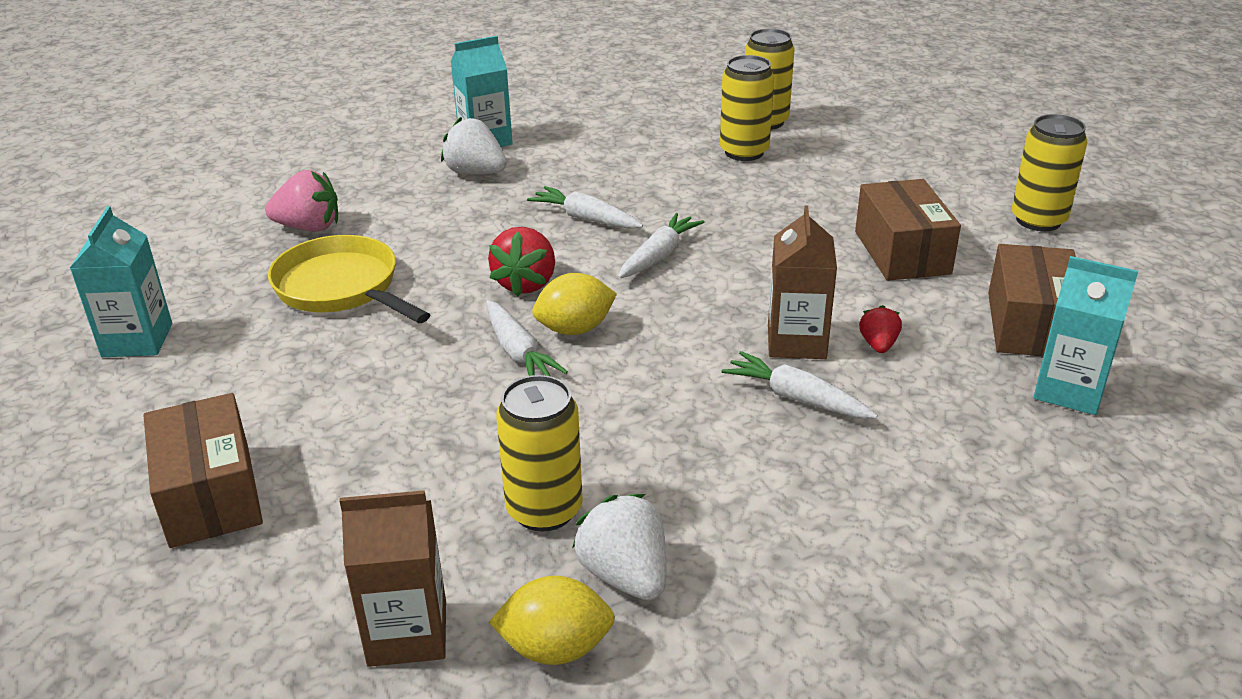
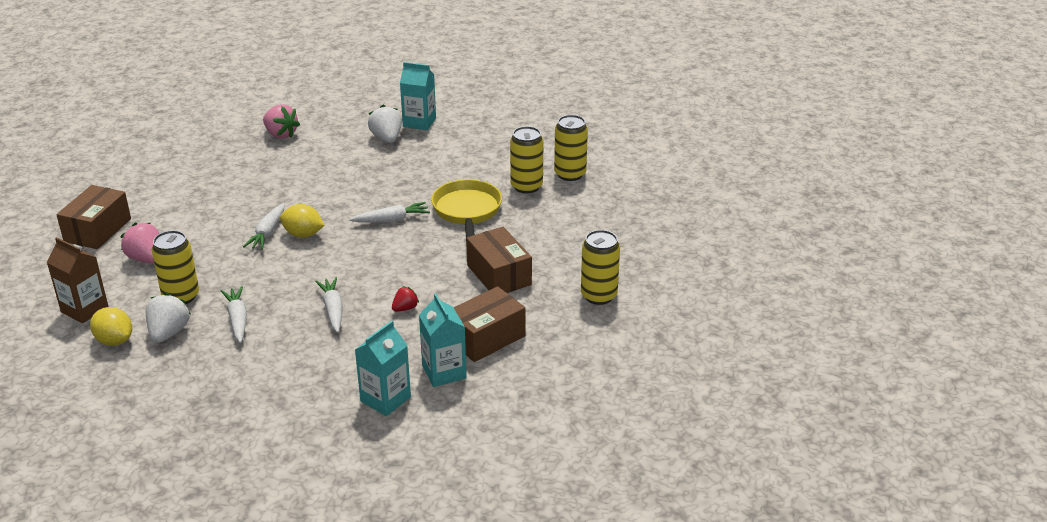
camera: 40 degrees right, 0 degrees up
(137, 340) = (155, 156): turquoise carton -> turquoise carton (385, 399)
(341, 288) = (251, 170): yellow pan -> yellow pan (467, 211)
(384, 489) = (147, 259): none -> pink strawberry
(526, 283) = (318, 204): red strawberry -> none
(585, 218) = (393, 185): white carrot -> white carrot (237, 319)
(796, 342) = (375, 288): brown carton -> none
(902, 252) = (499, 275): brown box -> brown box turned 60 degrees counterclockwise

